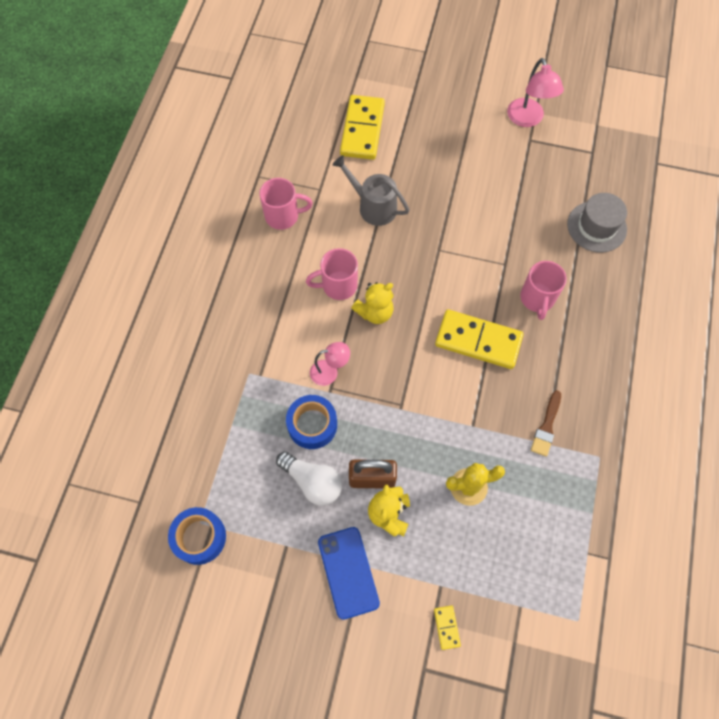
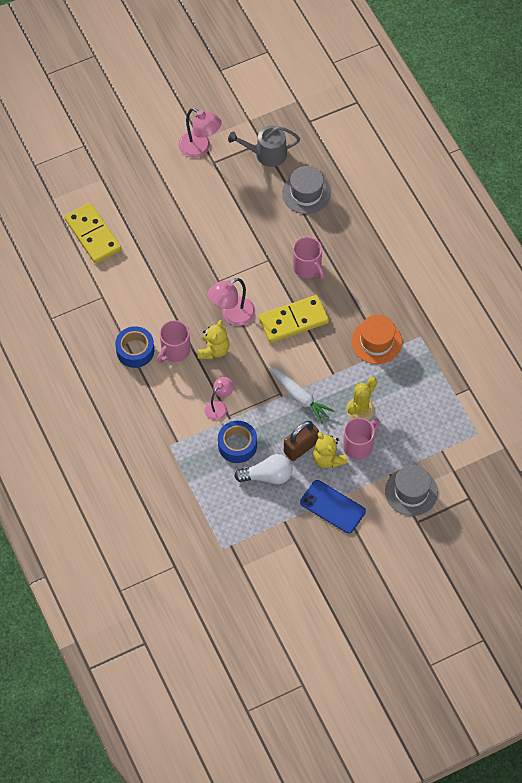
camera: 40 degrees left, 5 degrees down
(199, 537) = (230, 556): blue tape -> blue tape (135, 350)
(283, 216) = (95, 332): pink mug -> pink mug (359, 445)
(373, 206) = (150, 283): grey watering can -> grey watering can (266, 154)
(417, 423) = (299, 397): none -> white carrot
(422, 291) = (232, 315): none -> pink lamp
(446, 627) = (411, 492): yellow domino -> grey hat
(546, 426) = (376, 341): brown brush -> orange hat

